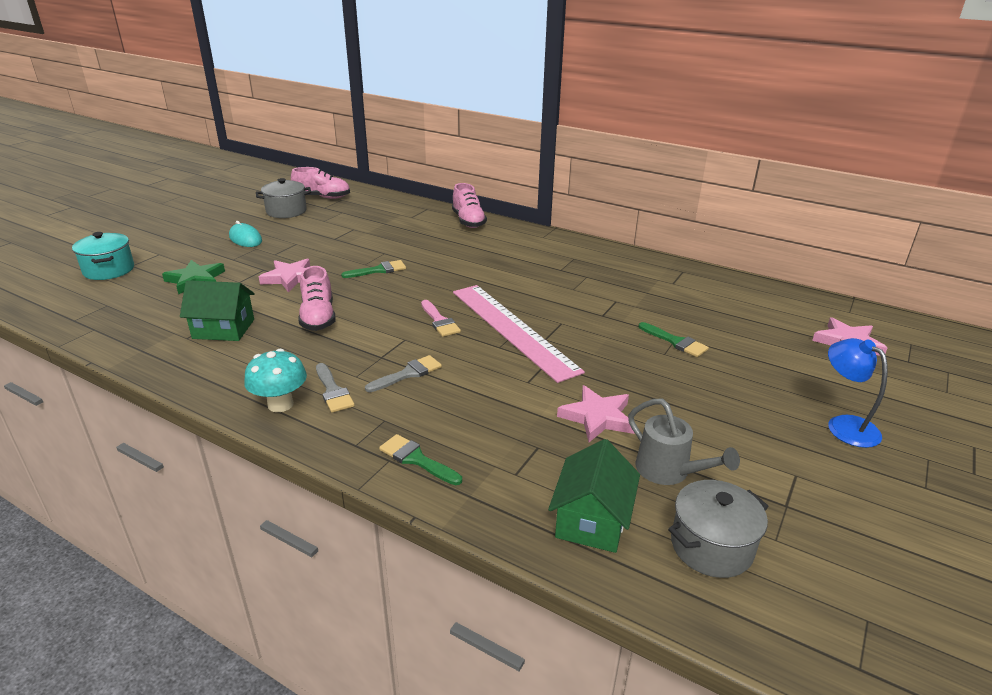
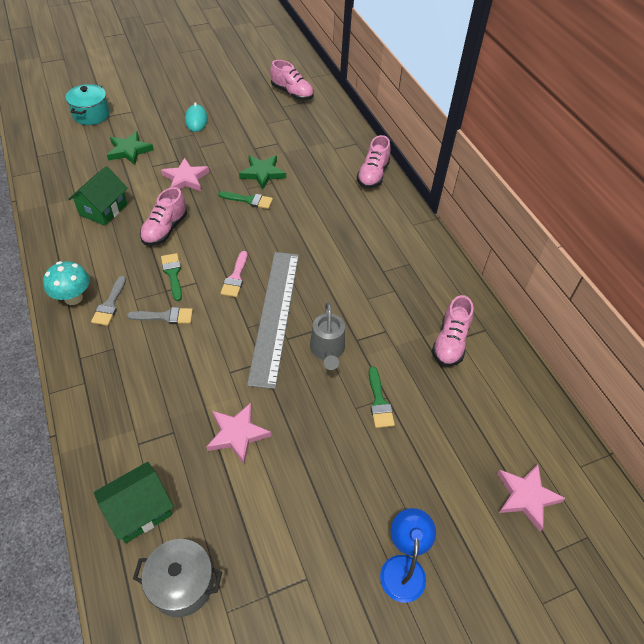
camera: 35 degrees right, 20 degrees up
(223, 329) = (103, 209): green house -> green house turned 75 degrees clockwise
(286, 211) = (251, 99): grey pot -> none
(366, 250) = (262, 173): none -> green star
(416, 459) = (98, 392): green brush -> green brush (173, 274)
(512, 329) = (275, 315): pink ruler -> grey ruler
(669, 472) = (227, 511): grey watering can -> grey watering can (327, 351)
(671, 287) = (450, 342): none -> pink shoe

